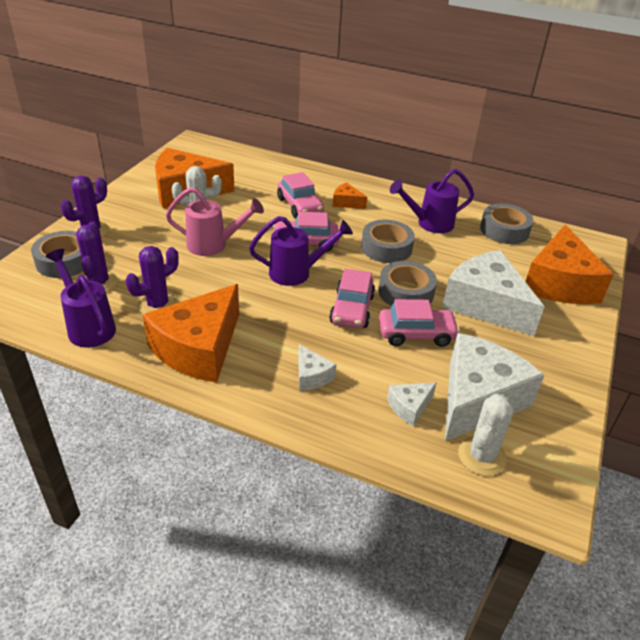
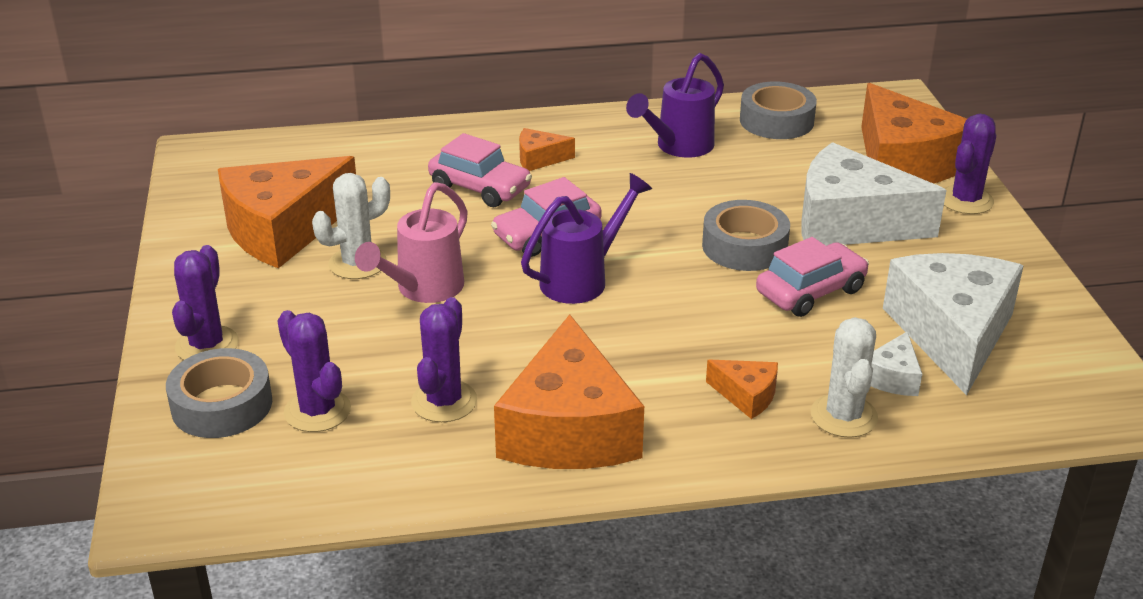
camera: 30 degrees left, 5 degrees down
(88, 326) = (379, 473): purple watering can -> none
(213, 245) = (423, 290): pink watering can -> pink watering can turned 150 degrees clockwise
(311, 376) = (746, 395): white cheese -> orange cheese
(352, 309) = (704, 295): pink car -> none
(386, 248) = (659, 200): grey tape -> none
(481, 456) = (1018, 392): white cactus -> white cactus (844, 416)
(578, 321) = (966, 200): none -> purple cactus

